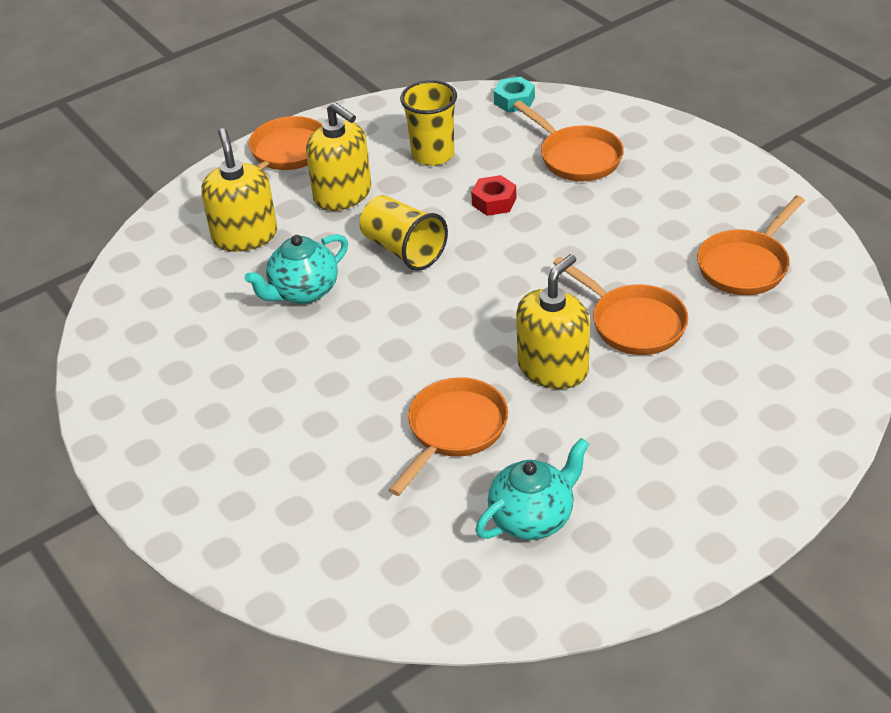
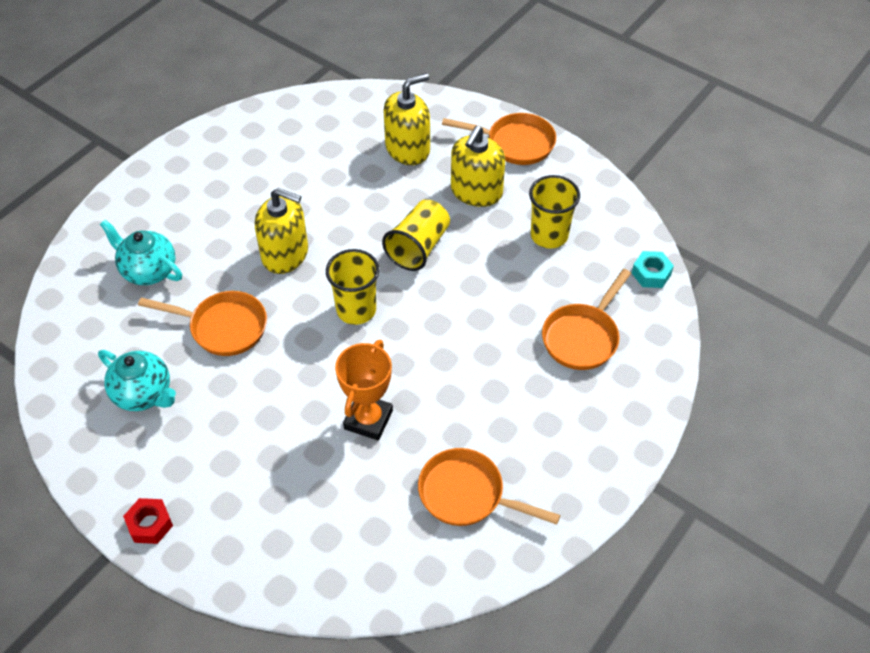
camera: 70 degrees right, 10 degrees up
(303, 291) = (353, 200): turquoise teapot -> turquoise teapot (148, 270)
(475, 312) = (356, 310): none -> yellow cup
(494, 202) = (499, 291): red nut -> red nut (150, 524)
(553, 368) = (302, 375): yellow soap dispenser -> yellow soap dispenser (285, 254)
(633, 323) = (368, 420): orange pan -> orange trophy

